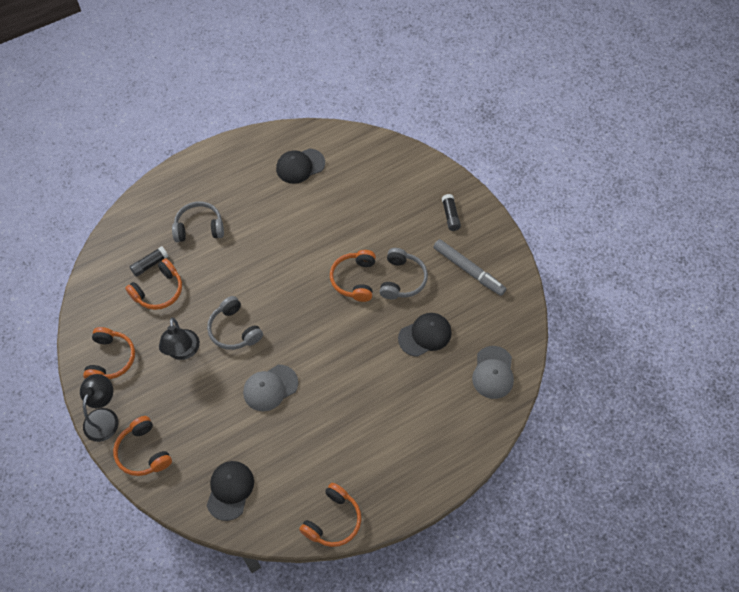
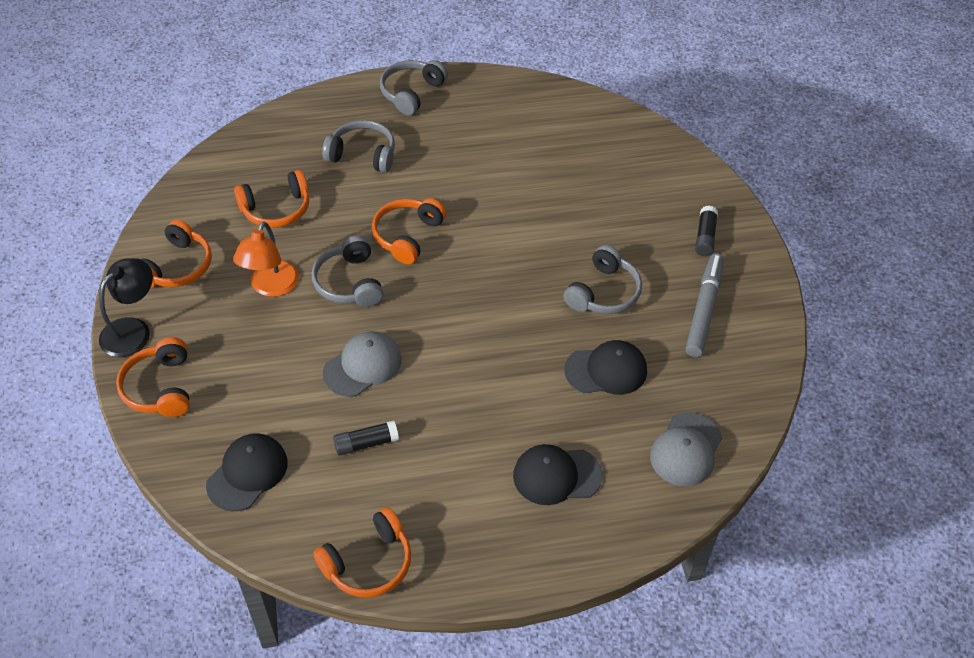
camera: 20 degrees right, 10 degrees down
(150, 264) = (280, 177): black glue stick -> black glue stick (366, 443)
(183, 351) = (271, 287): black lamp -> orange lamp
(211, 166) = (411, 93): none -> grey headphones
(270, 388) = (363, 366): grey cap -> grey cap turned 150 degrees clockwise
(300, 166) = (525, 124): black cap -> black cap (556, 475)
(354, 279) = (537, 273): orange headphones -> orange headphones (407, 236)
(468, 270) = (703, 309): grey marker -> grey marker turned 135 degrees counterclockwise

